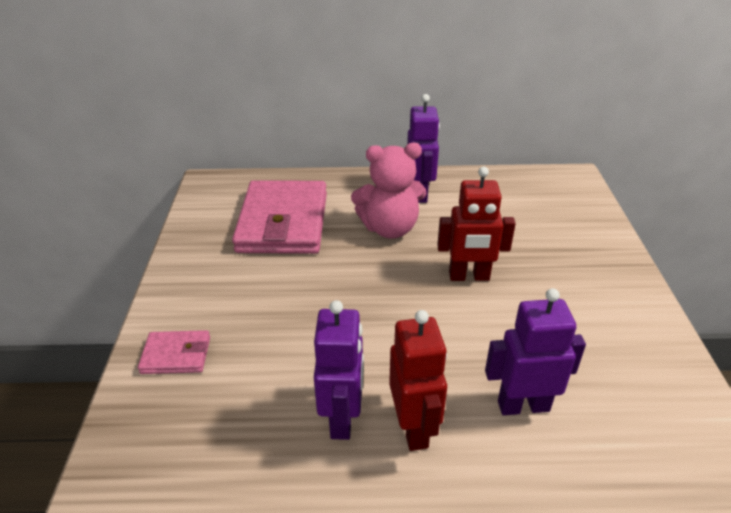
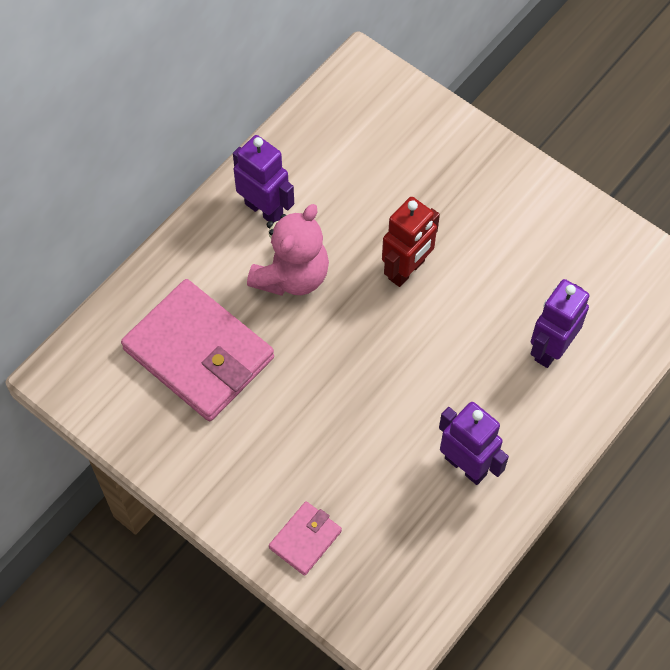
camera: 50 degrees left, 25 degrees up
(414, 428) = (511, 428): red robot -> none

